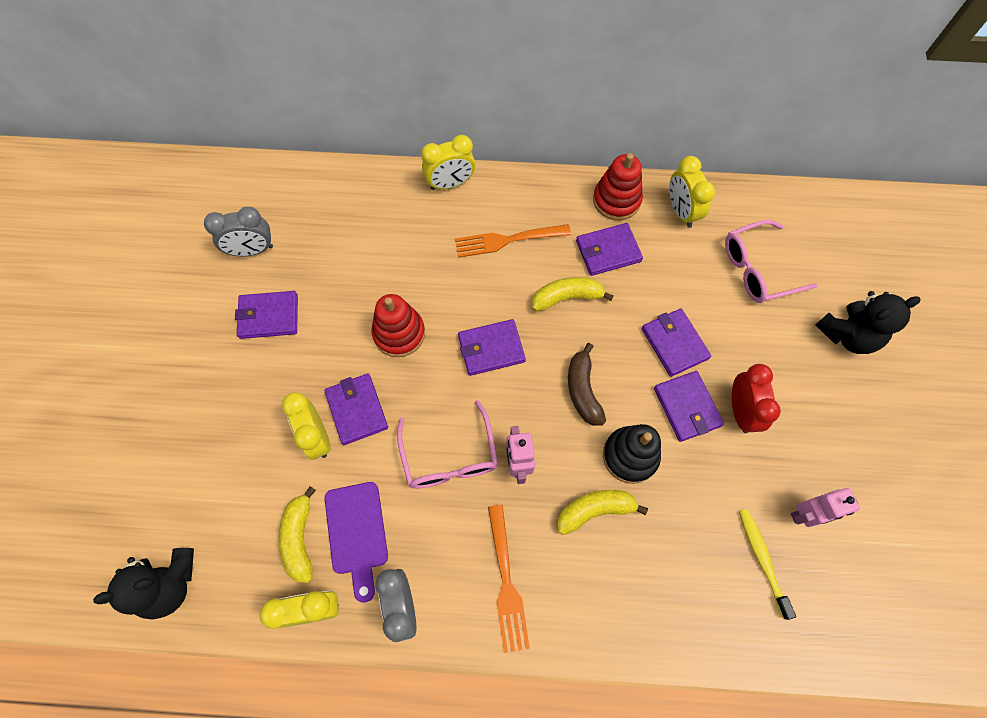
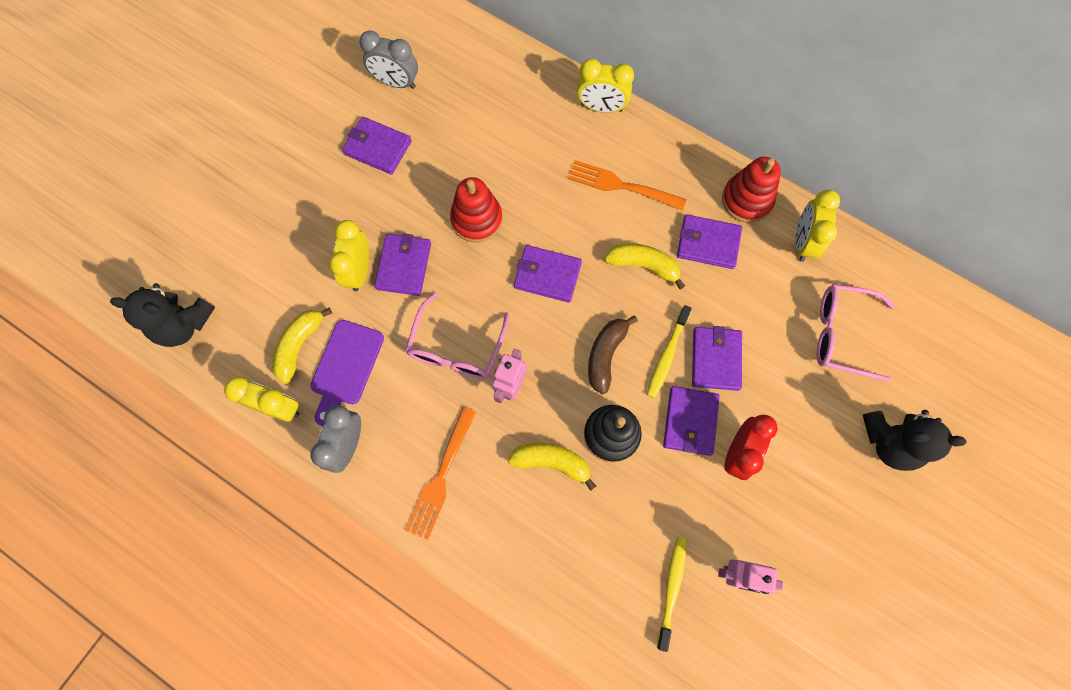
camera: 30 degrees right, 5 degrees up
(633, 362) = (667, 355): none -> yellow toothbrush

